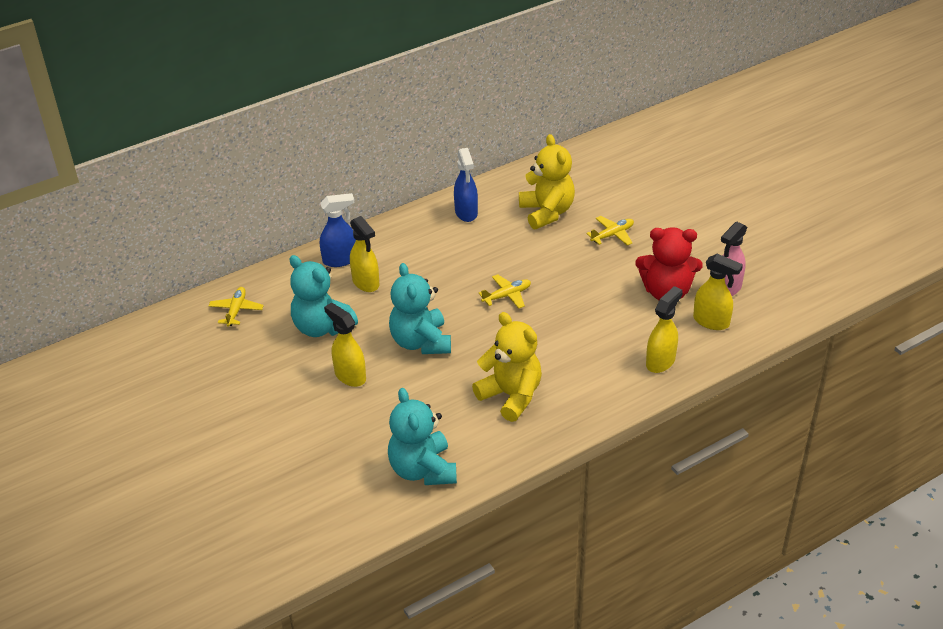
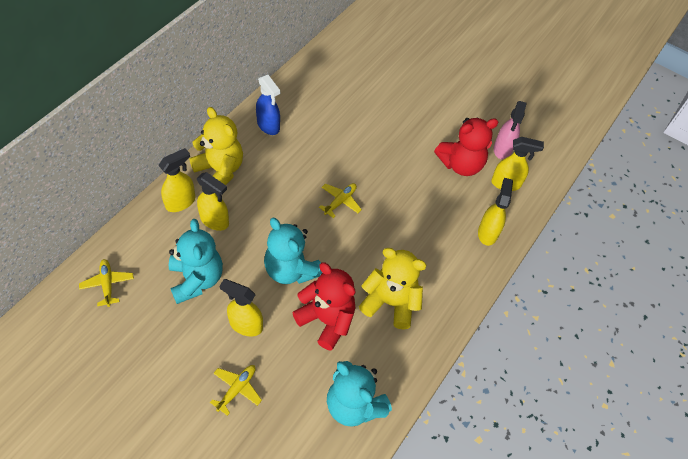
camera: 30 degrees left, 15 degrees up
(322, 327) = (196, 279): turquoise teddy bear -> turquoise teddy bear turned 120 degrees counterclockwise
(340, 260) = (181, 202): blue spray bottle -> yellow spray bottle
(434, 393) = (326, 320): none -> red teddy bear
(547, 212) = (334, 110): yellow teddy bear -> yellow teddy bear (220, 170)
(612, 235) = (395, 119): yellow plane -> yellow plane (237, 389)

